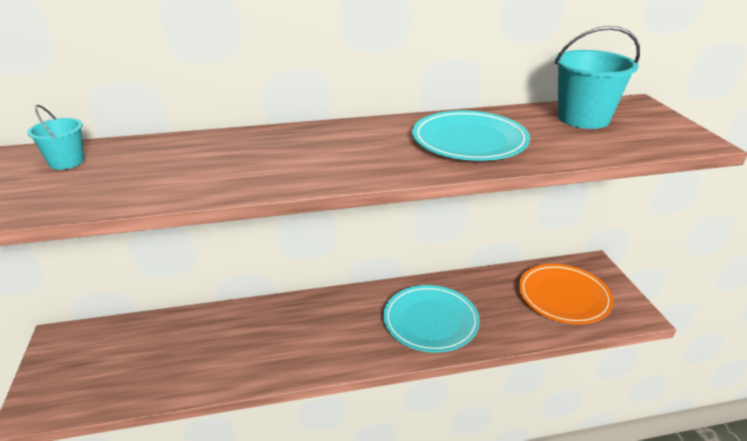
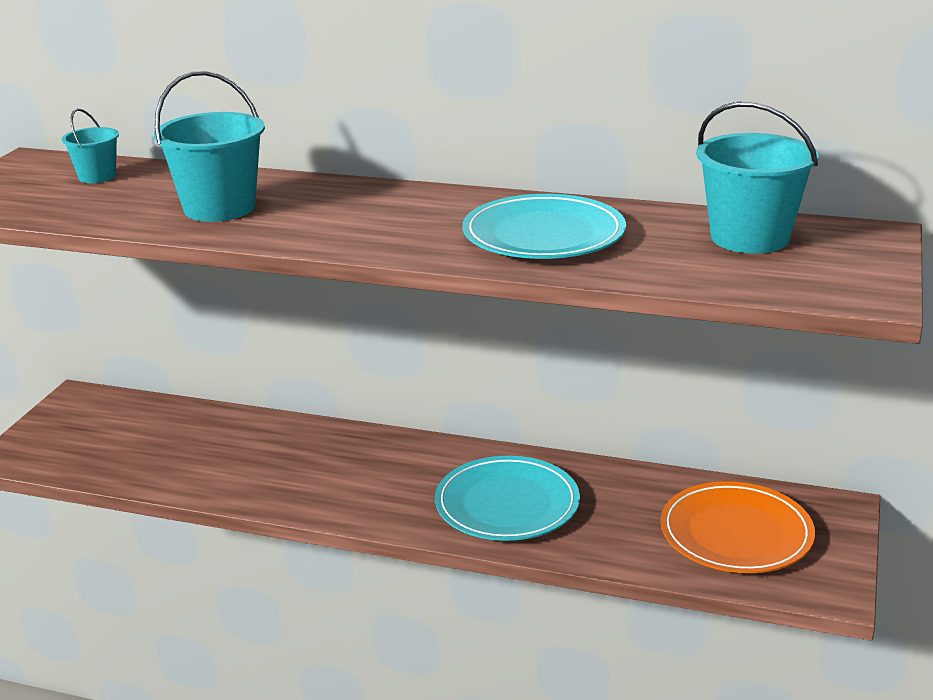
camera: 30 degrees right, 5 degrees down
(210, 168) = (219, 208): none -> turquoise bucket

